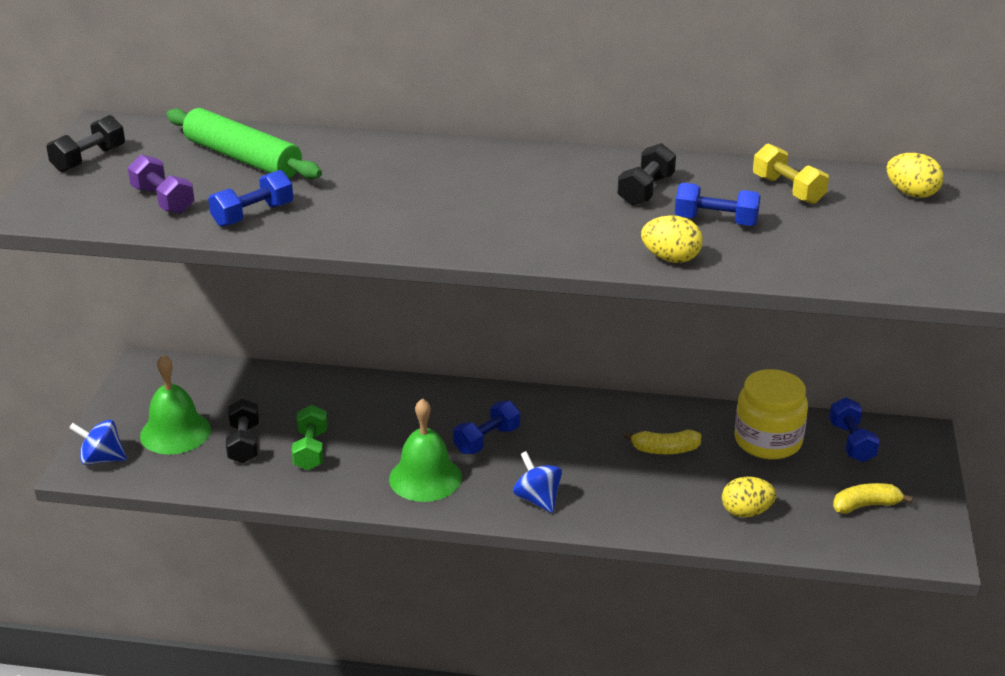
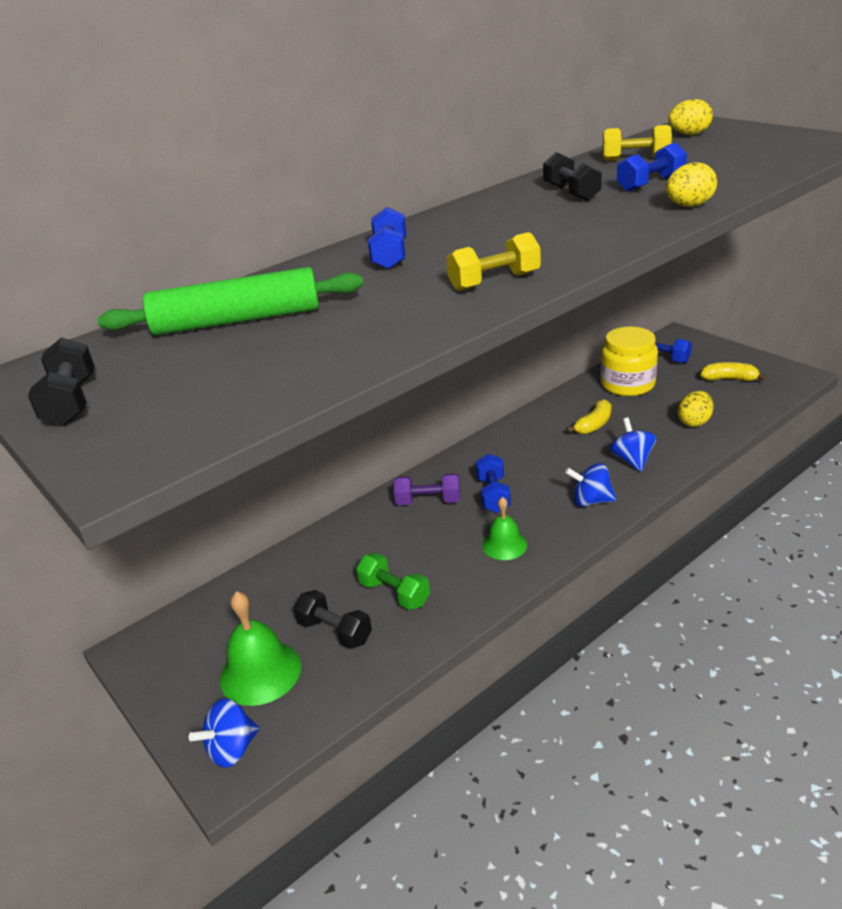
camera: 45 degrees left, 0 degrees up
(163, 200) = (244, 380): purple dumbbell -> purple dumbbell (428, 501)
(253, 215) = (358, 340): blue dumbbell -> blue dumbbell (390, 256)
(403, 227) = (494, 281): none -> yellow dumbbell
(425, 478) = (504, 545): green bell -> green bell, size x0.63
(630, 498) = (632, 460): none -> blue spinning top
(865, 505) = (729, 379): yellow banana -> yellow banana turned 75 degrees clockwise

